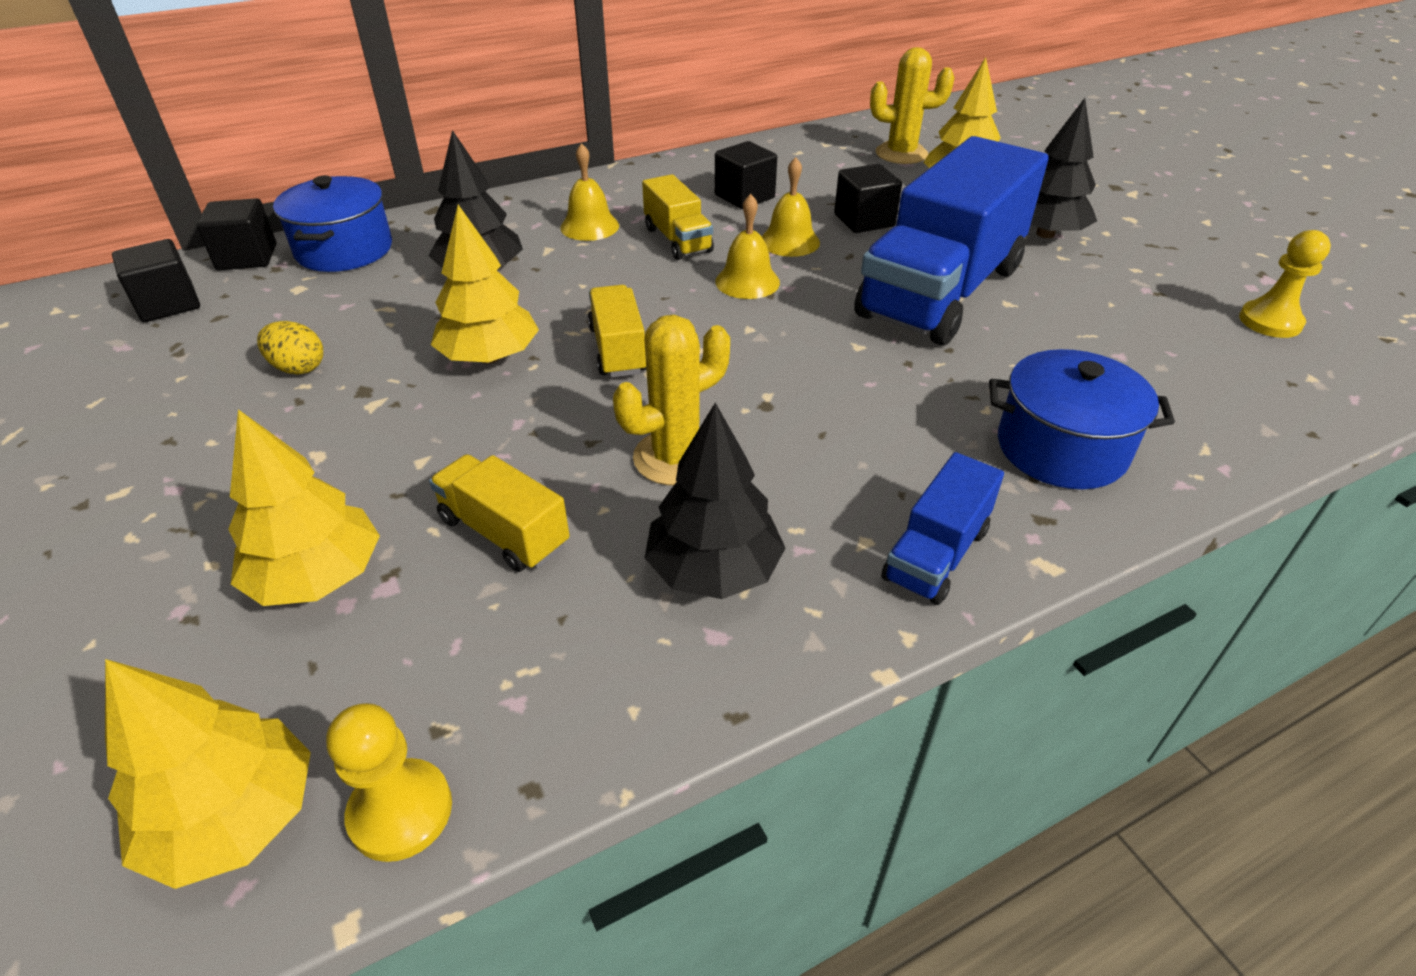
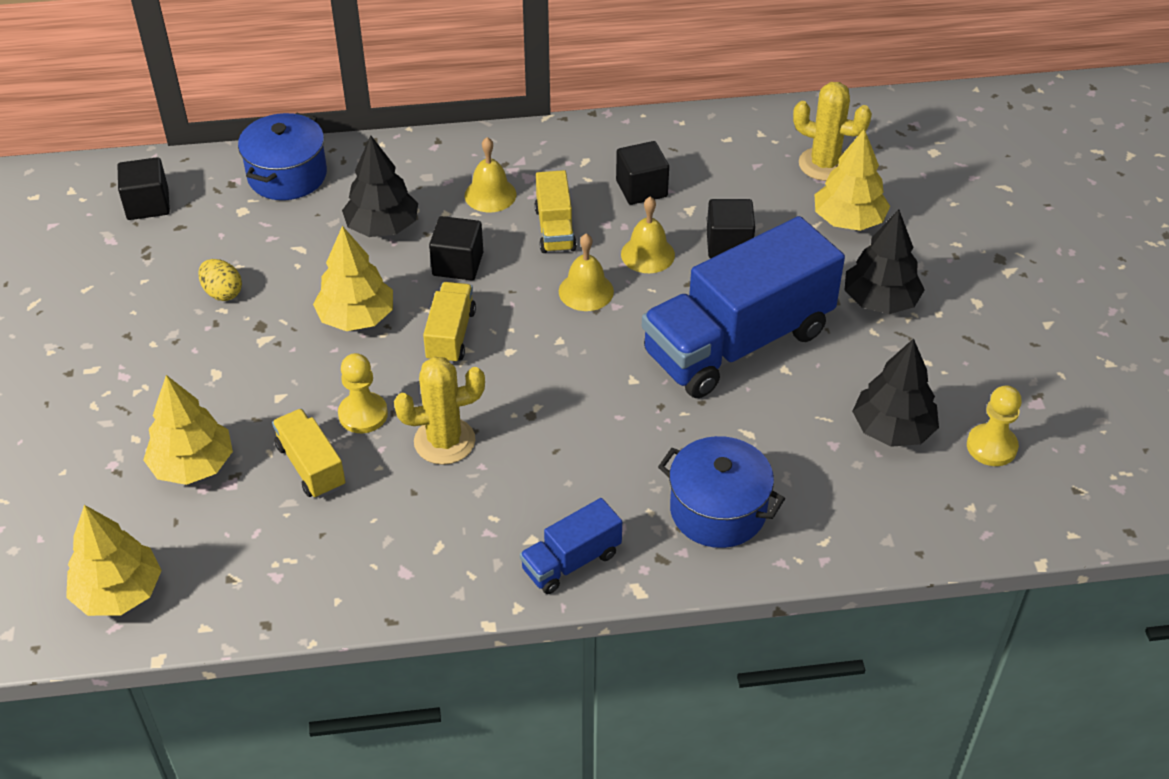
camera: 20 degrees right, 5 degrees up
(247, 257) = (213, 166): black cube -> black cube (458, 264)
(401, 811) = (198, 615): yellow pawn -> yellow pawn (363, 414)
(714, 570) = (426, 530): black tree -> black tree (892, 429)

